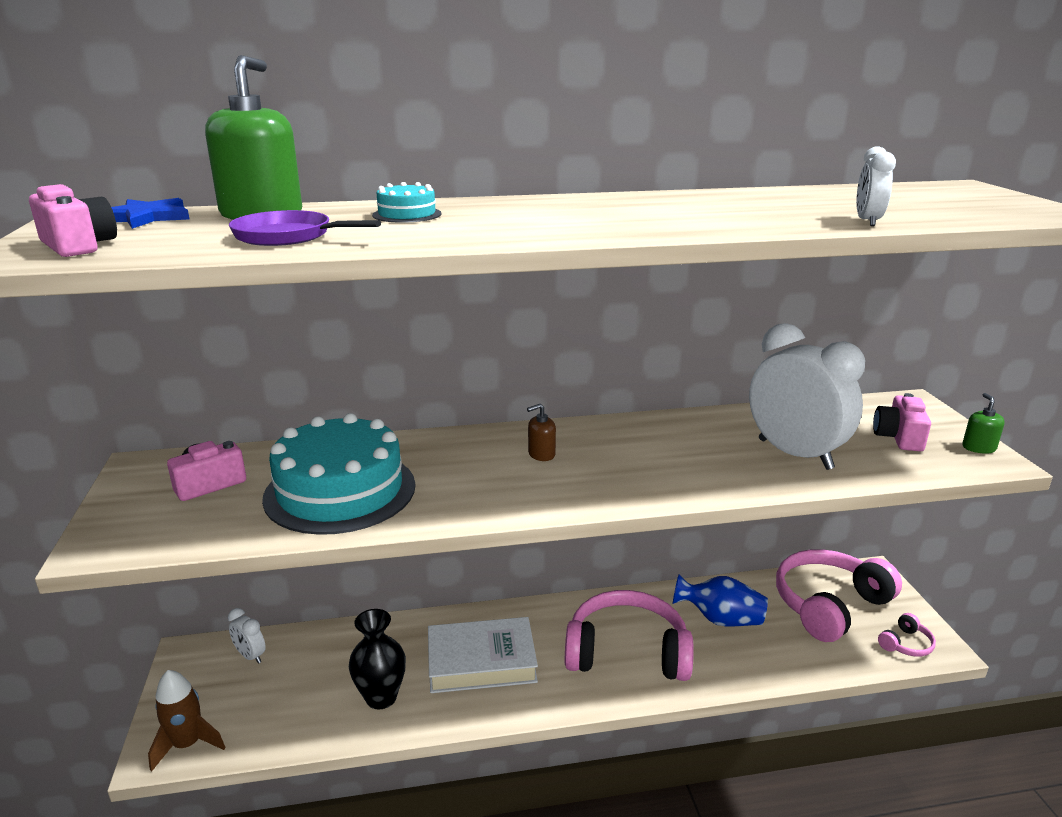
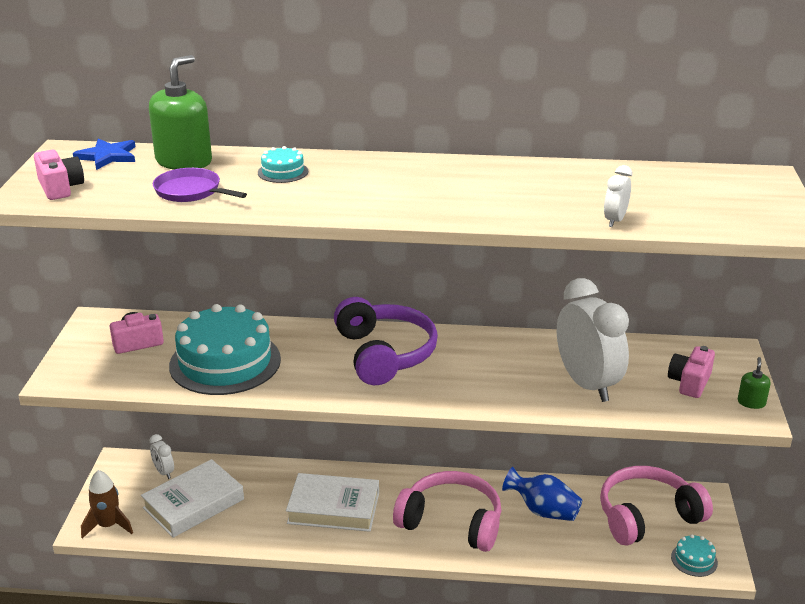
camera: 15 degrees right, 5 degrees up
(301, 690) = (194, 504): none -> white book
(381, 697) = (250, 520): black vase -> none
(541, 454) = (384, 354): brown soap dispenser -> purple headphones
(906, 644) = (694, 560): pink headphones -> turquoise cake

